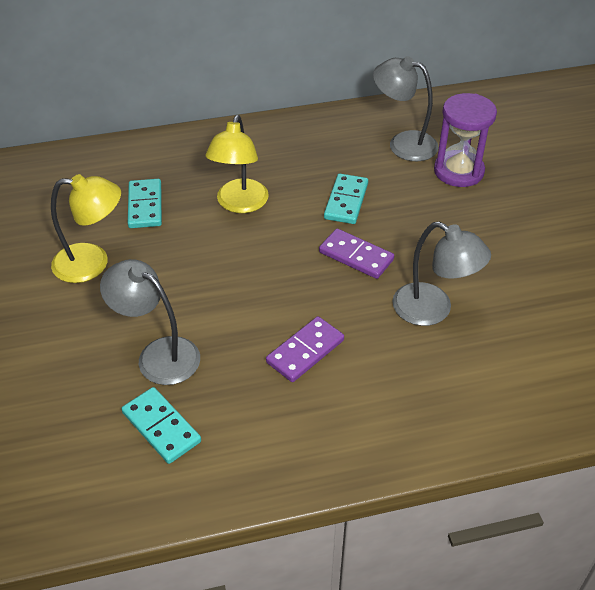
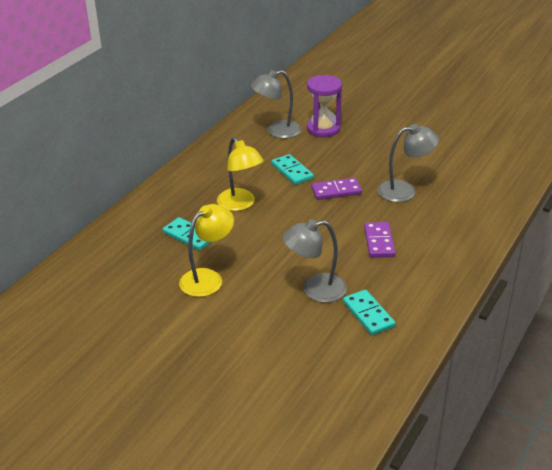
camera: 45 degrees left, 10 degrees down
(161, 427) = (368, 314): turquoise domino -> turquoise domino turned 60 degrees clockwise

